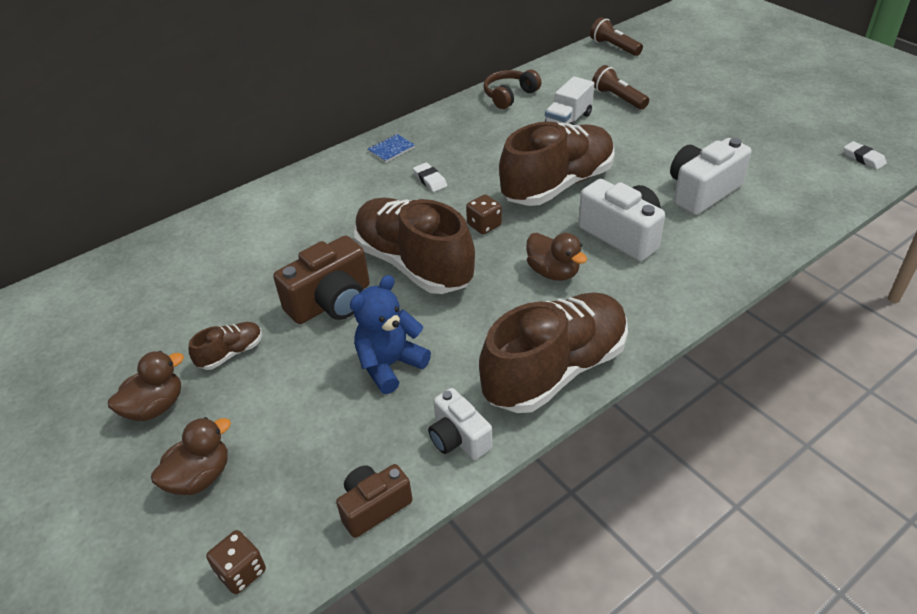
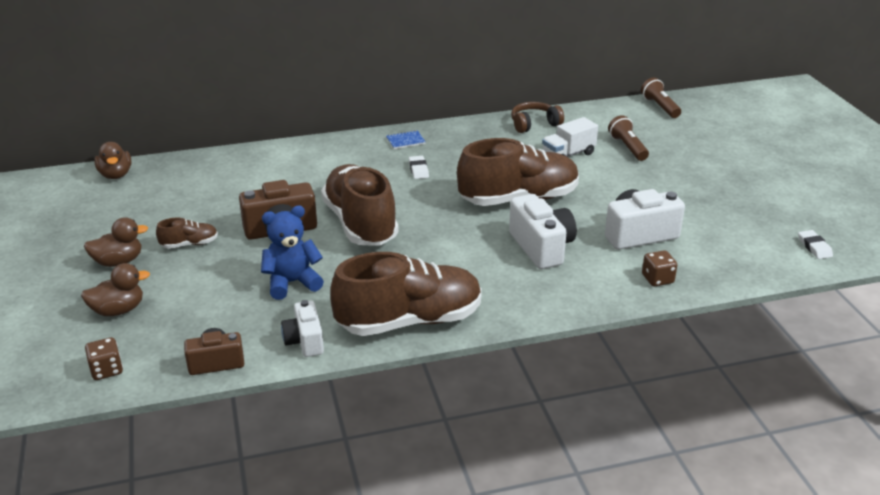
camera: 20 degrees right, 10 degrees down
(484, 225) = (435, 212): brown dice -> brown dice (657, 279)
(553, 272) = (463, 258): brown duck -> brown duck (116, 175)

